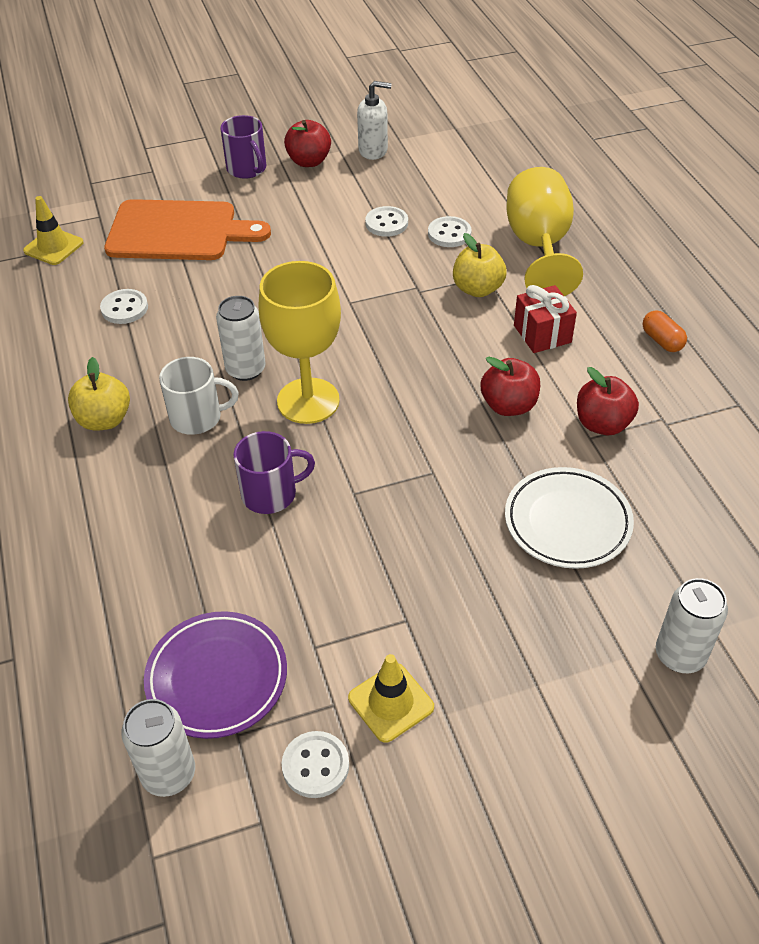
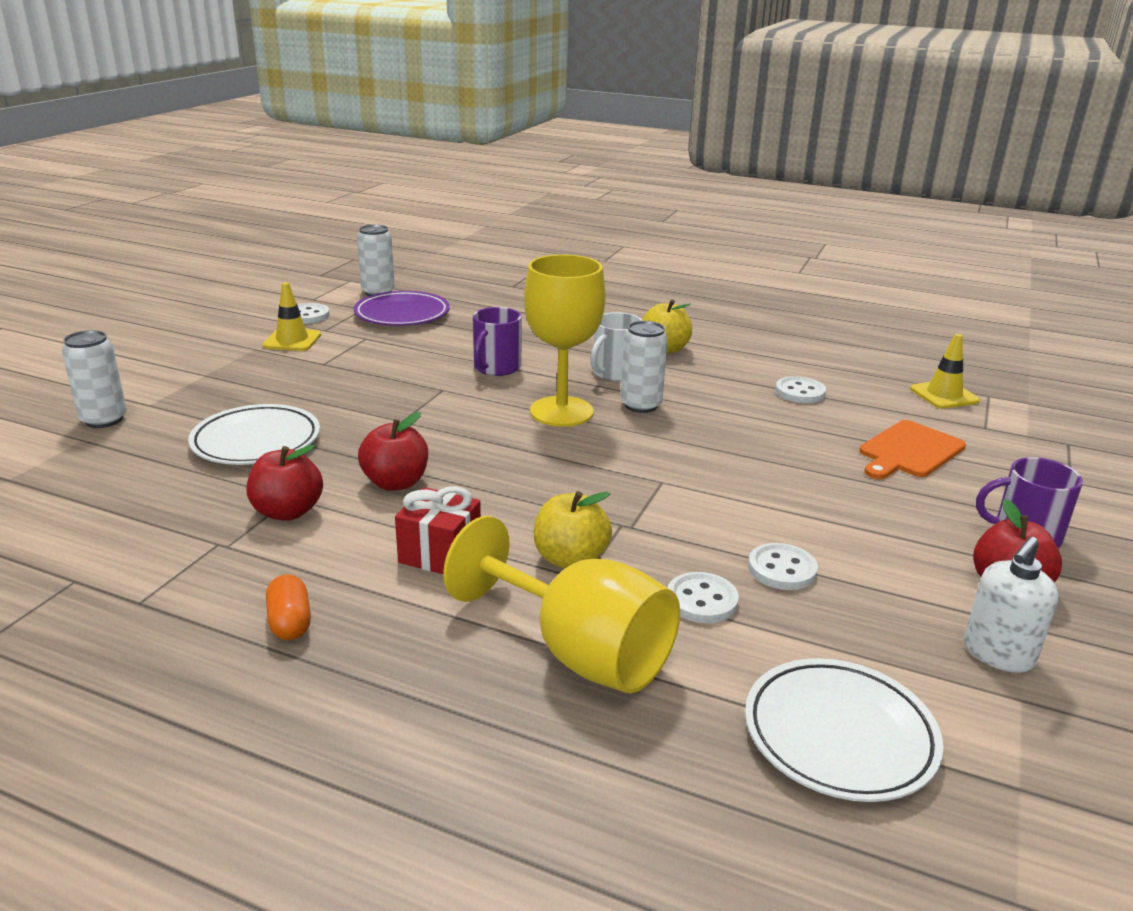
camera: 130 degrees right, 20 degrees down
(178, 231) = (909, 451): orange cutting board -> orange cutting board, size x0.64
(485, 168) = (839, 735): none -> white plate
(662, 341) = (290, 622): orange capsule -> orange capsule turned 60 degrees clockwise

